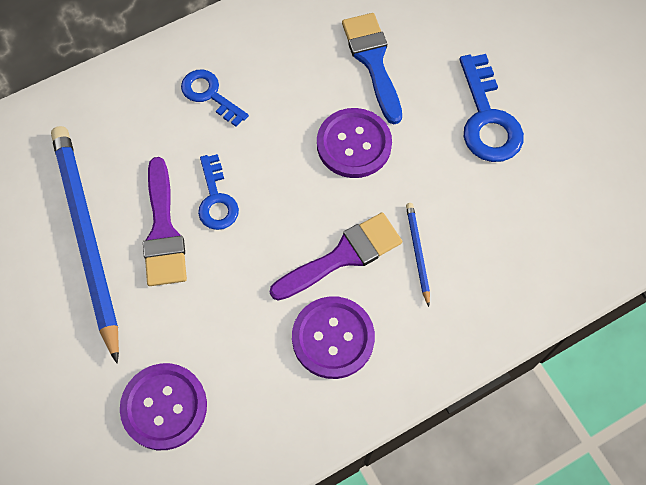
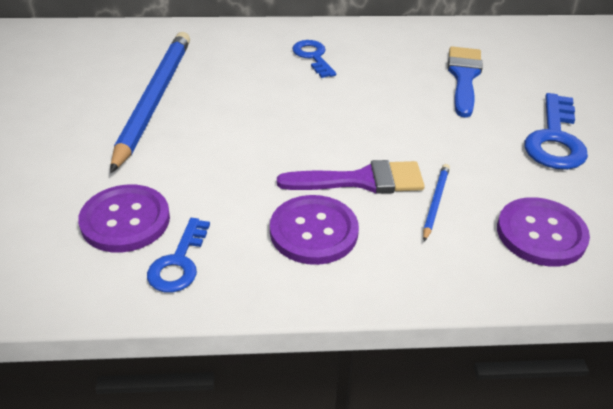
camera: 25 degrees right, 25 degrees down
(163, 231) = (216, 115): purple brush -> none
(216, 199) = (274, 112): blue key -> blue key (178, 263)
(354, 144) = (416, 117): purple button -> purple button (541, 234)

